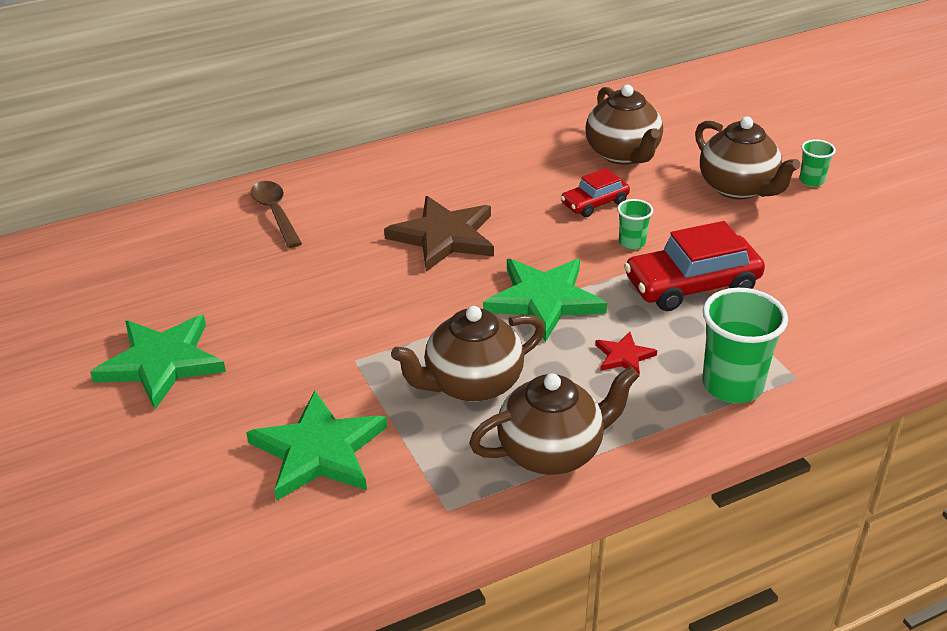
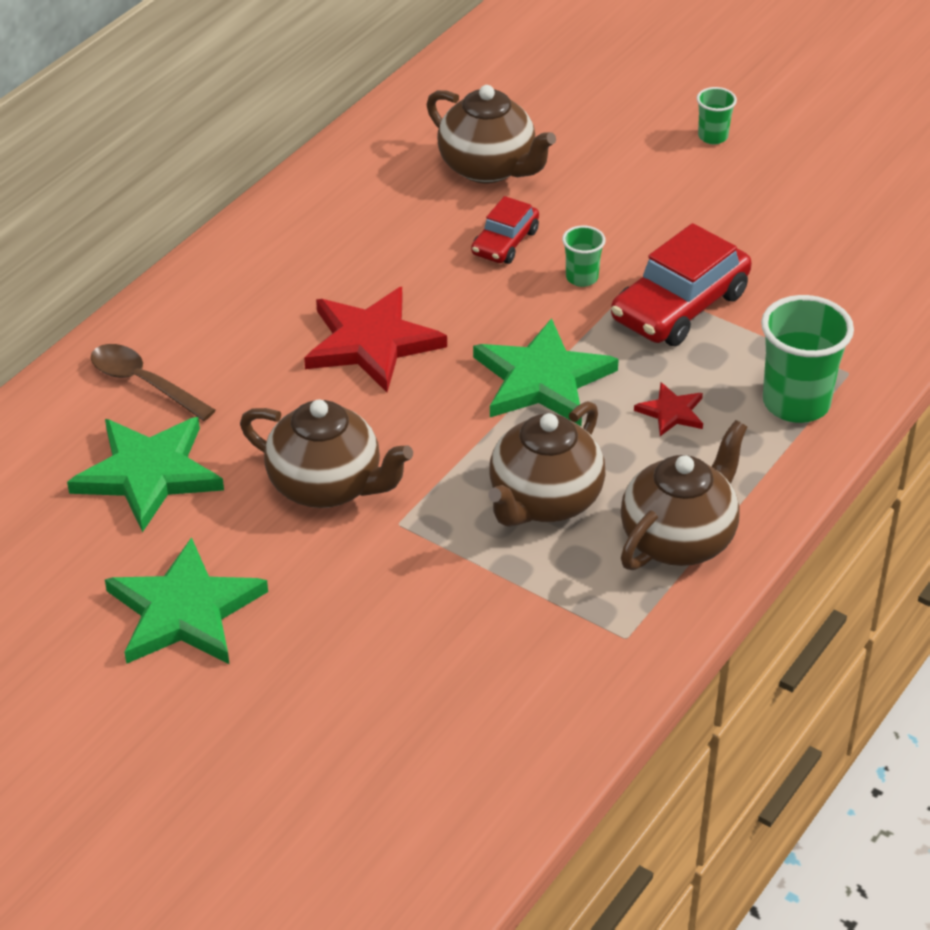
camera: 30 degrees left, 5 degrees up
(319, 451) = (448, 633): green star -> green star (148, 474)
(444, 237) = (371, 343): brown star -> red star
(738, 188) = (644, 171): brown teapot -> brown teapot (327, 486)

